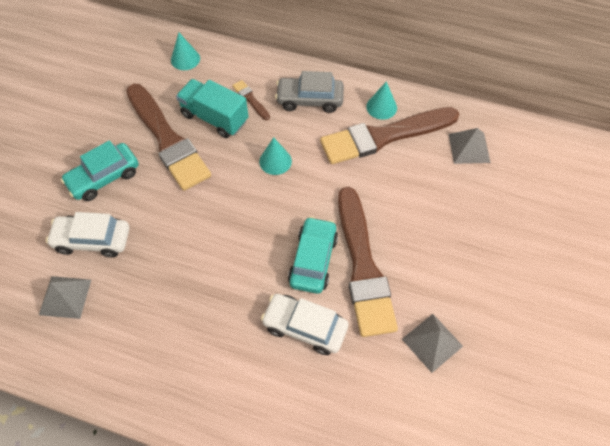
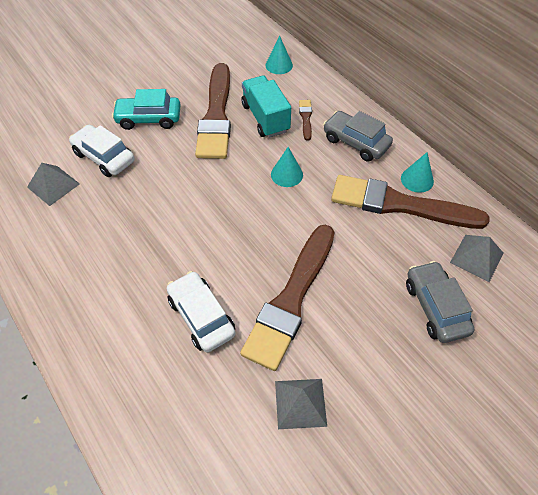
camera: 35 degrees right, 5 degrees down
(313, 260) = (253, 268): turquoise car -> none
(469, 205) = (435, 307): none -> grey car

